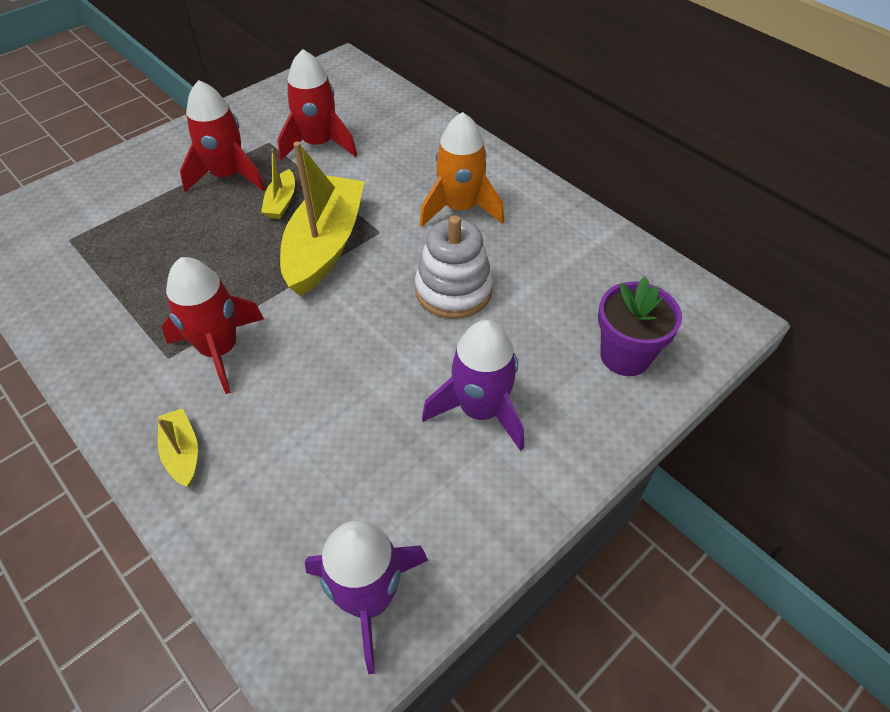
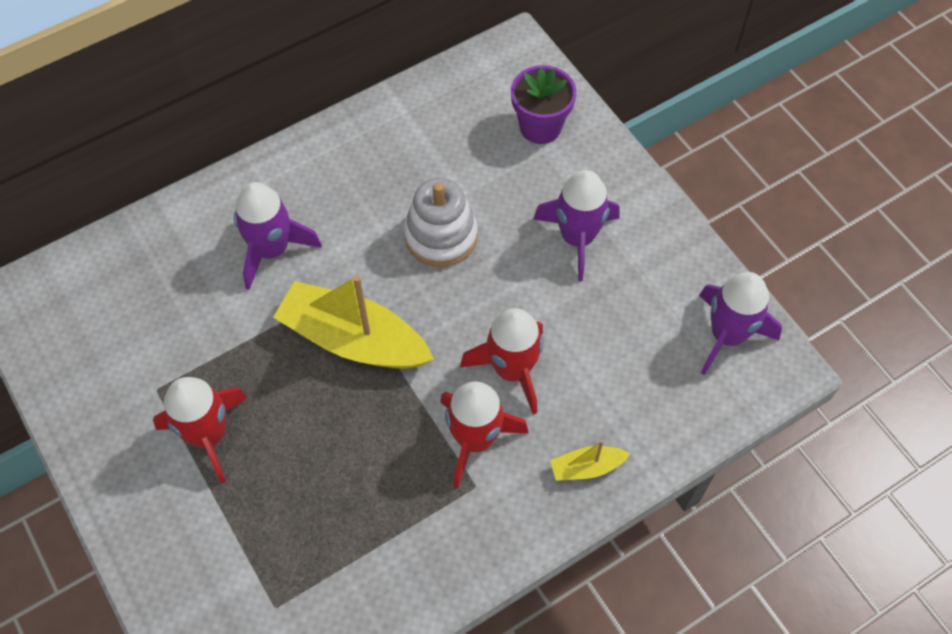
camera: 80 degrees left, 10 degrees up
(281, 202) = (272, 378): yellow boat -> none
(318, 144) = (179, 335): red rocket -> red rocket (512, 369)
(411, 180) = (272, 249): none -> purple rocket
(460, 208) = (329, 212): orange rocket -> none

